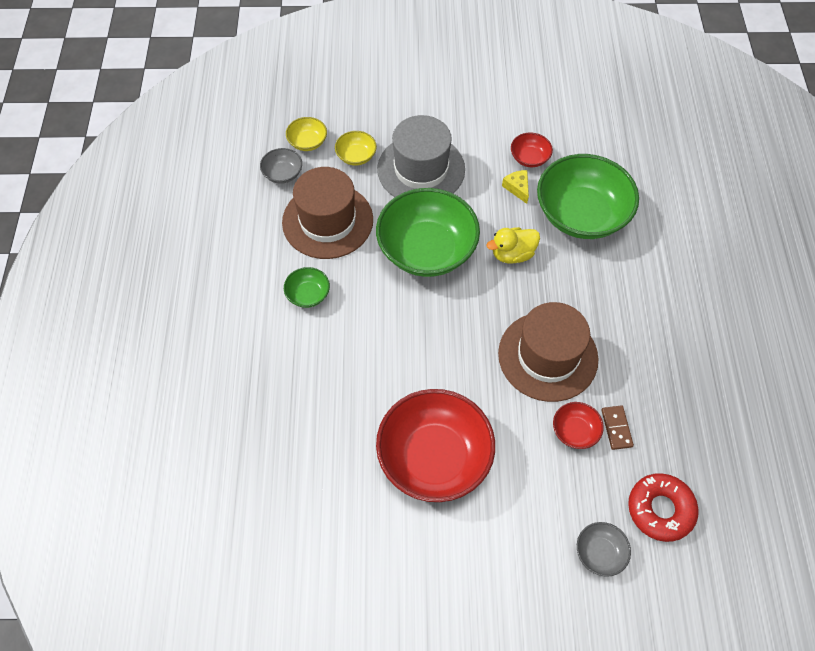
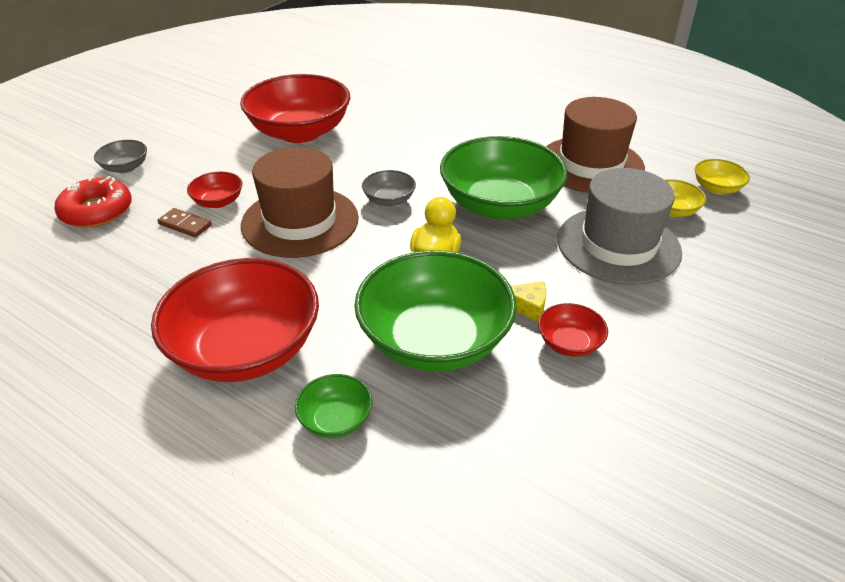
camera: 125 degrees right, 20 degrees down
(283, 174) = (677, 161): grey bowl -> grey bowl (389, 200)
(308, 294) = (513, 130): green bowl -> green bowl (336, 420)
(670, 294) = (246, 349): none -> red bowl

